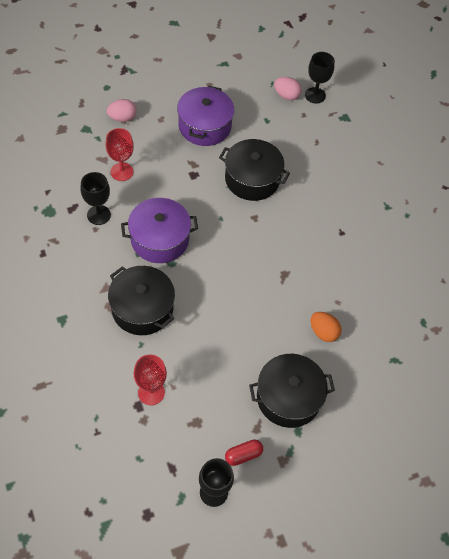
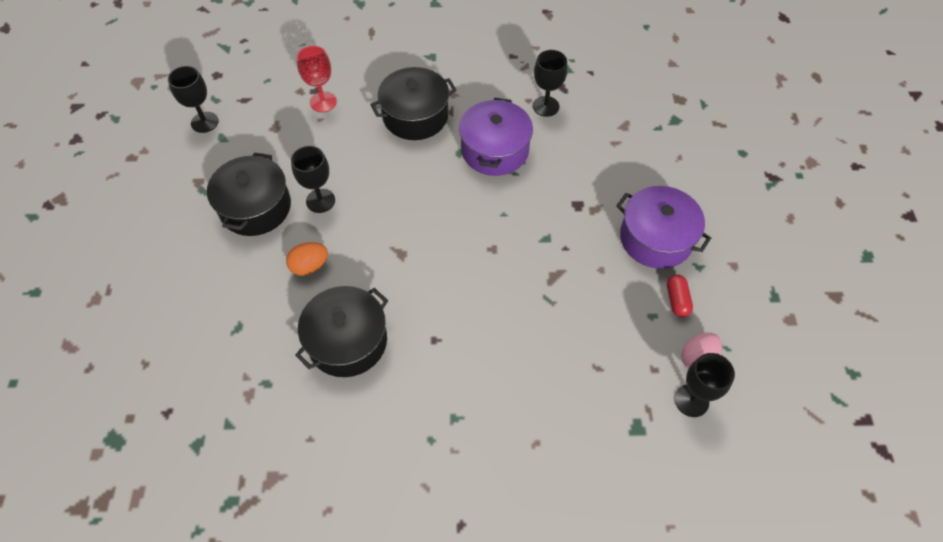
camera: 115 degrees right, 0 degrees up
(122, 118) = (686, 157): pink egg -> none
(122, 172) = (601, 138): red goblet -> none
(243, 455) = (223, 153): red capsule -> red capsule (677, 300)
(252, 179) = (553, 265): black pot -> black pot (347, 341)
(261, 349) = (320, 201): none -> black goblet

